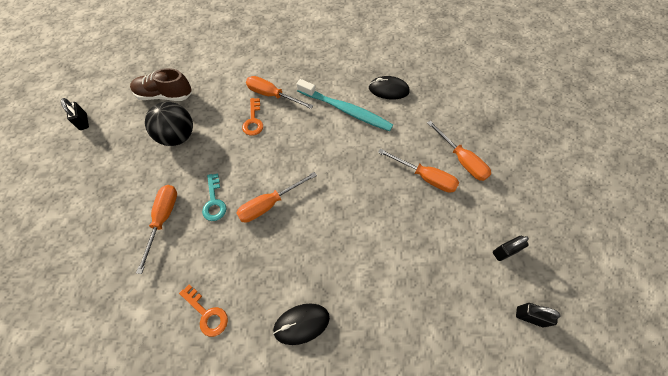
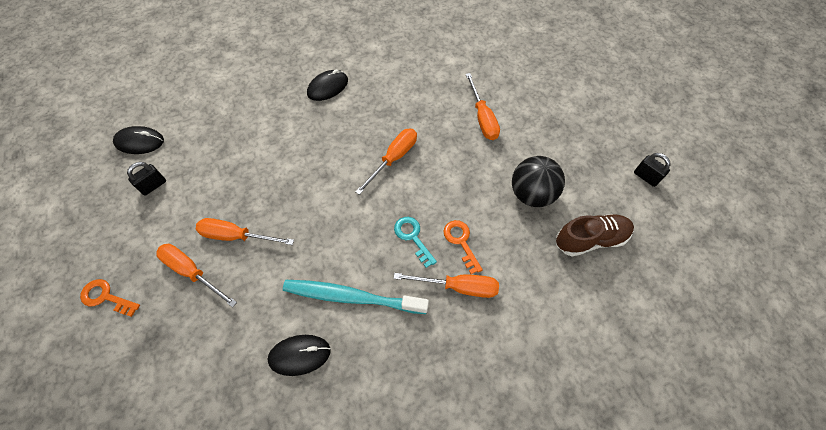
camera: 160 degrees right, 0 degrees up
(207, 314) = (402, 73): orange key -> orange key (106, 297)
(214, 202) = (447, 145): turquoise key -> turquoise key (413, 237)
(529, 316) = (140, 142): black padlock -> black mouse

